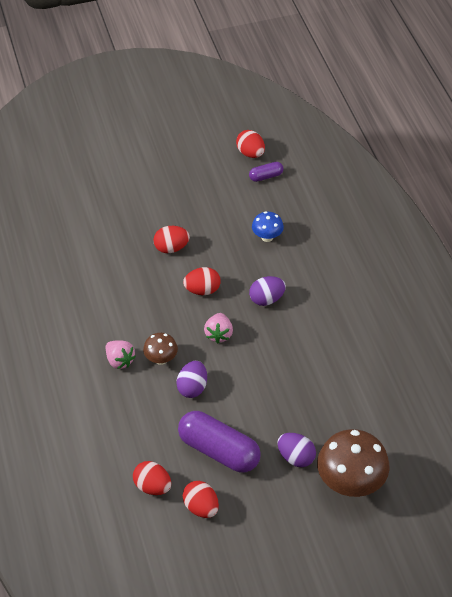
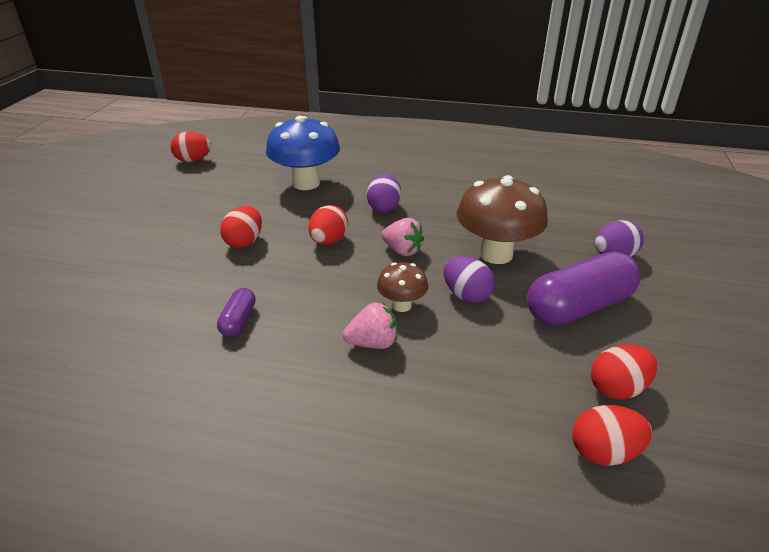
camera: 60 degrees left, 15 degrees down
(201, 507) = (669, 353): red egg -> red egg (604, 452)
(266, 176) = (233, 162): purple capsule -> purple capsule (238, 320)
(267, 237) = (306, 183): blue mushroom -> blue mushroom, size x1.92
(350, 482) = (662, 235): brown mushroom -> brown mushroom (496, 254)

